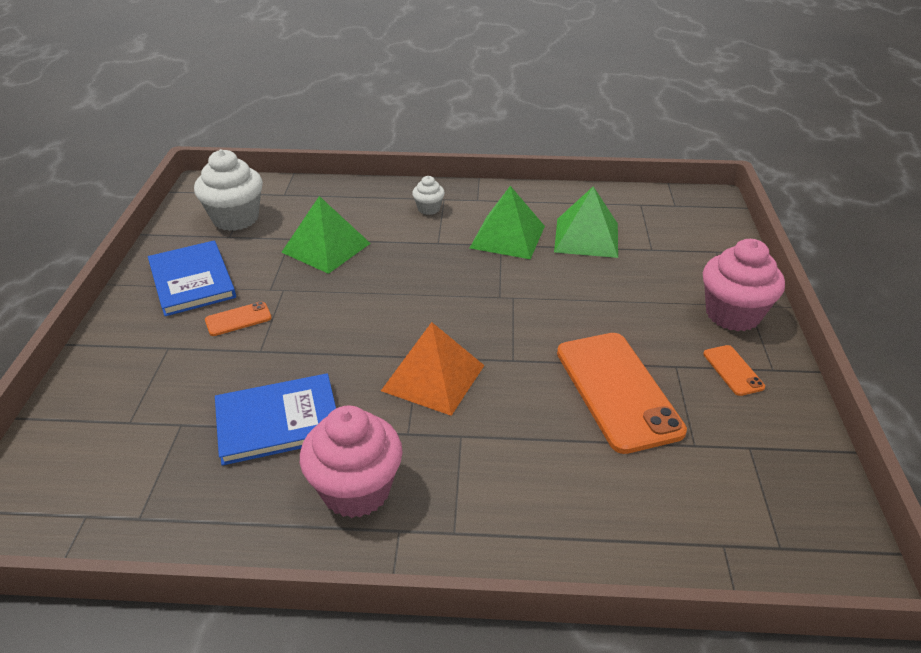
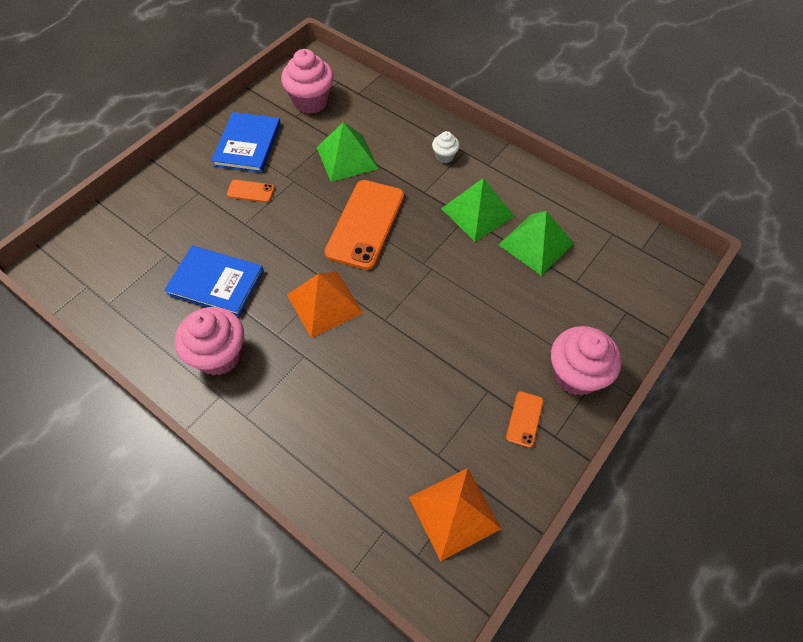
camera: 35 degrees right, 20 degrees up
(235, 218) = (311, 101): white cupcake -> pink cupcake
(617, 390) = (428, 384): orange phone -> orange phone (365, 224)
(767, 484) = (454, 512): none -> orange pyramid

